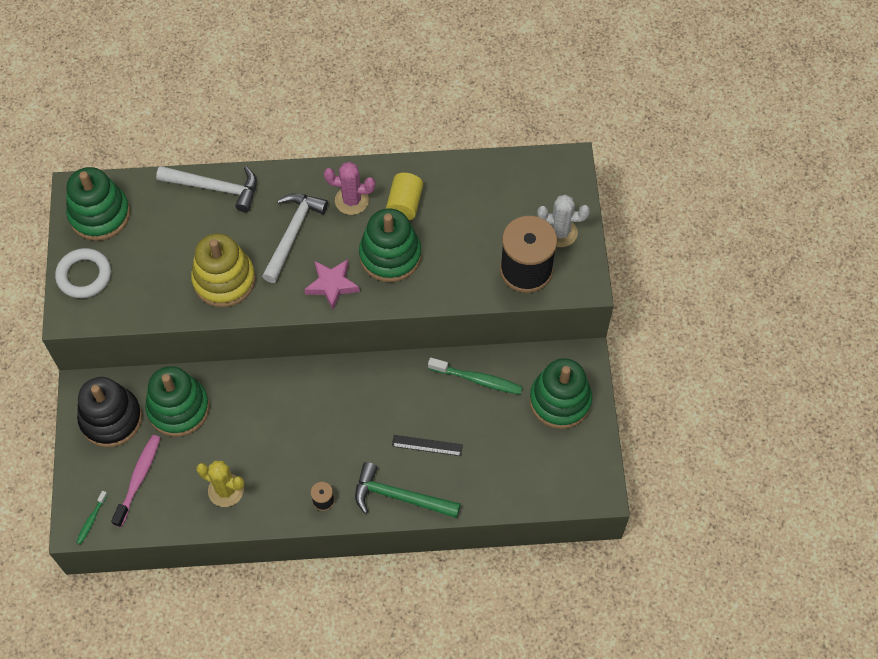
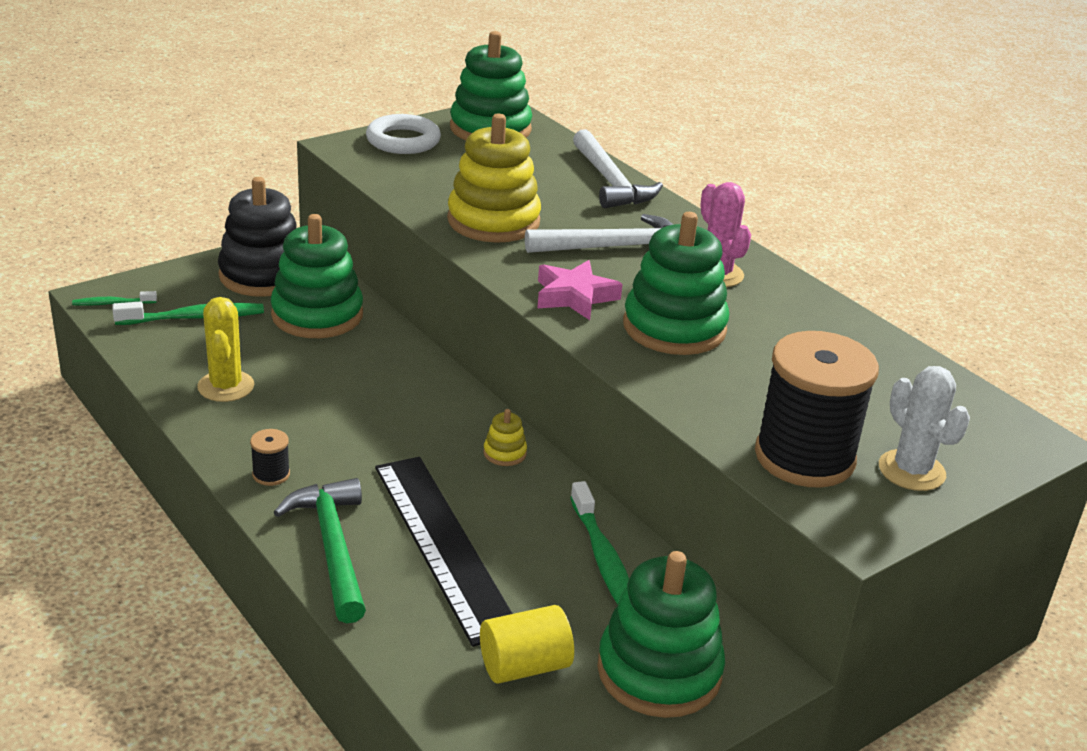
camera: 55 degrees right, 30 degrees down
(139, 478) = (195, 318): pink toothbrush -> green toothbrush
(372, 378) = (505, 453): none -> yellow stacking toy
(405, 204) = (765, 315): yellow cylinder -> yellow cylinder (524, 666)
(427, 445) = (444, 545): black ruler -> black ruler, size x2.24

